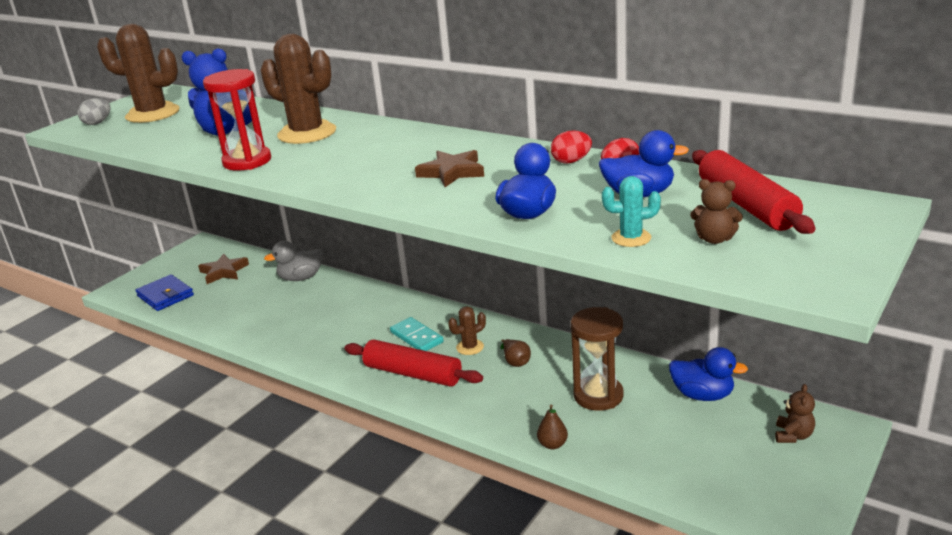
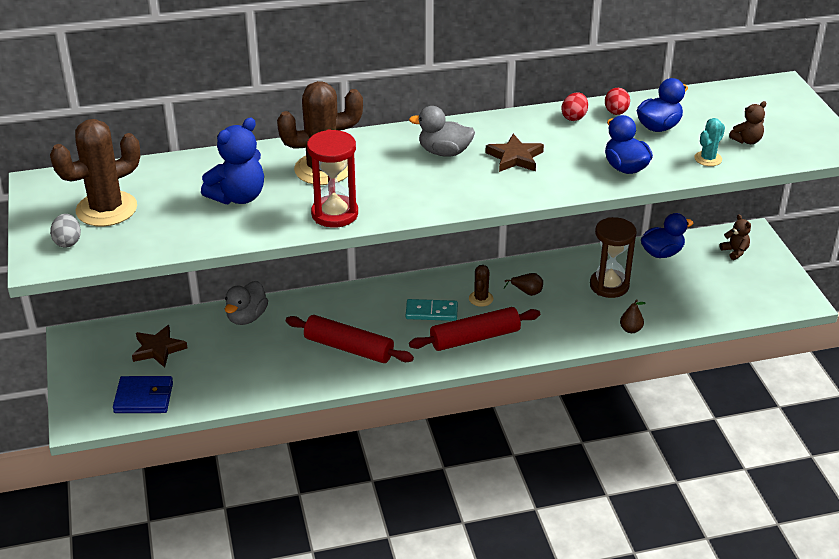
camera: 50 degrees left, 10 degrees up
(408, 150) = (444, 152): none -> grey duck
(746, 205) = (724, 110): red rolling pin -> red rolling pin (349, 348)

